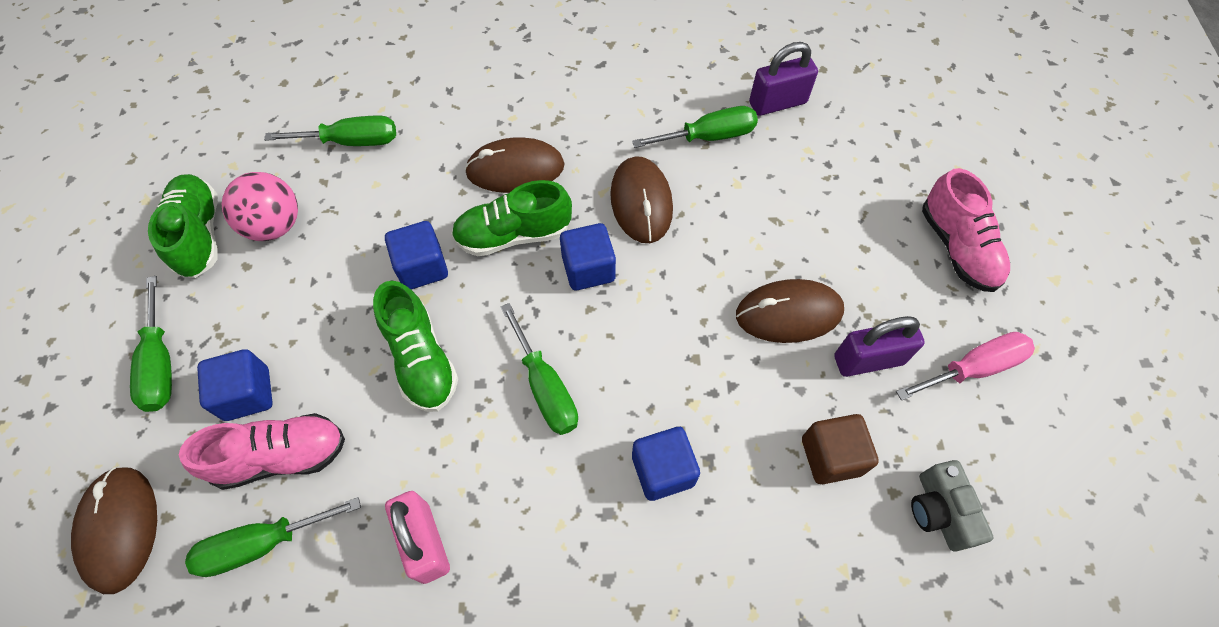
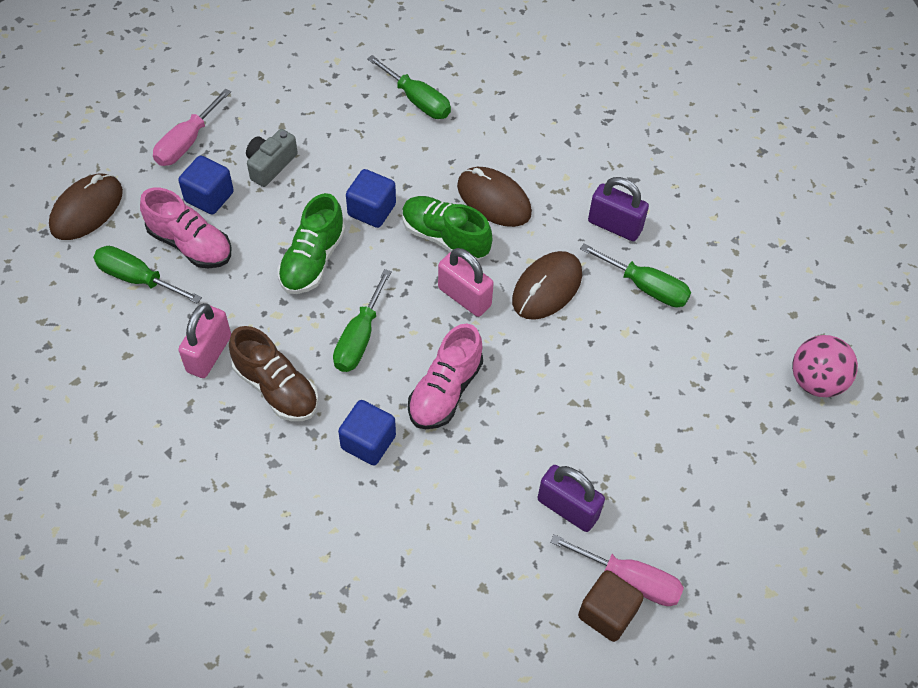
camera: 45 degrees right, 5 degrees down
(160, 363) = (186, 142): green screwdriver -> pink screwdriver
(199, 235) = (277, 87): green shoe -> none
(275, 225) = (321, 115): pink ball -> pink ball (815, 381)
(527, 507) = (276, 388): none -> brown shoe
(588, 269) = (464, 297): blue cube -> pink padlock
(777, 103) = (725, 307): purple padlock -> purple padlock (614, 226)
(789, 313) = (553, 435): brown mouse -> none
(831, 456) = (472, 532): brown cube -> brown cube (607, 613)
(939, 511) = (496, 624): grey camera -> grey camera (270, 165)
(957, 247) = (725, 508): pink shoe -> pink shoe (445, 391)

